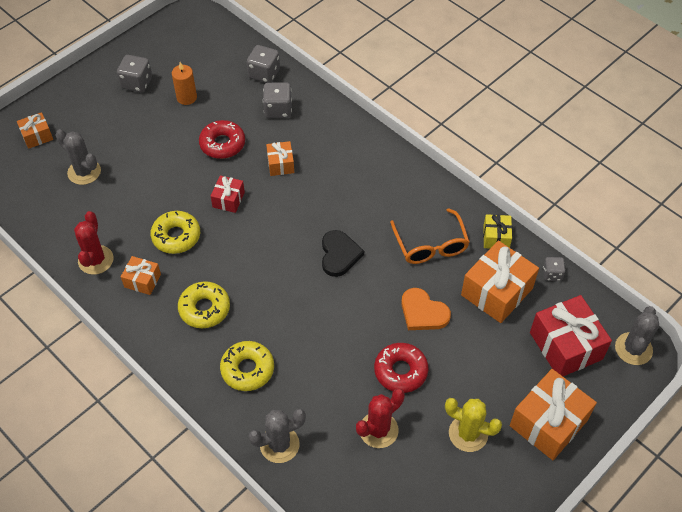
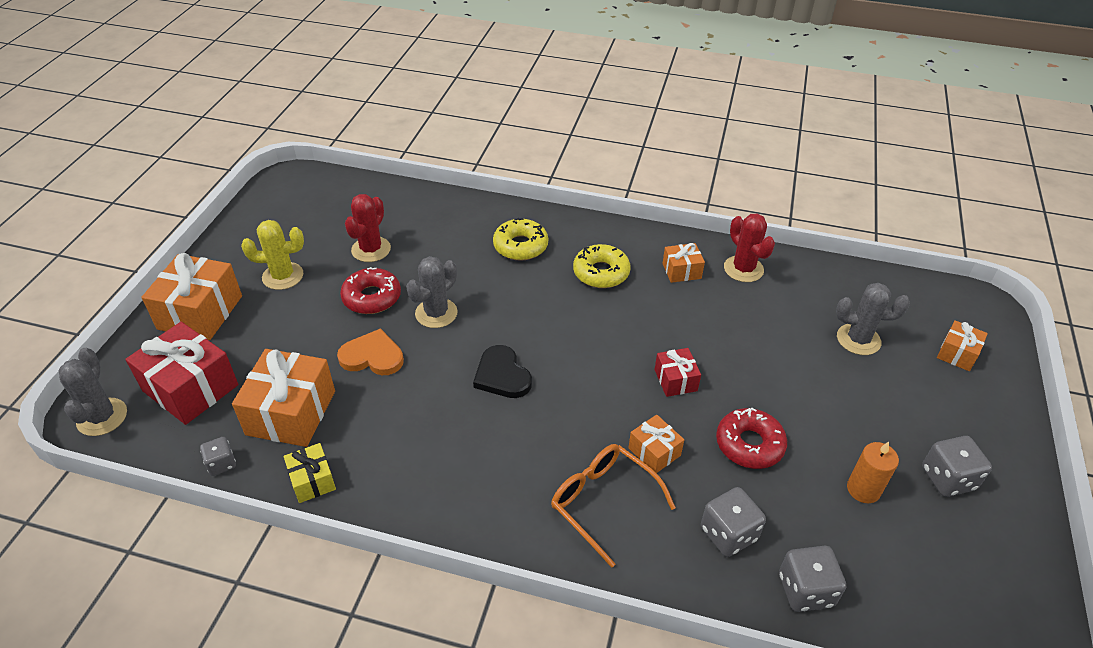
camera: 150 degrees right, 10 degrees down
(176, 236) = (691, 320): yellow donut -> none
(279, 444) = (453, 212): grey cactus -> grey cactus (436, 313)
(430, 244) = (397, 433): orange glasses -> orange glasses (604, 503)

